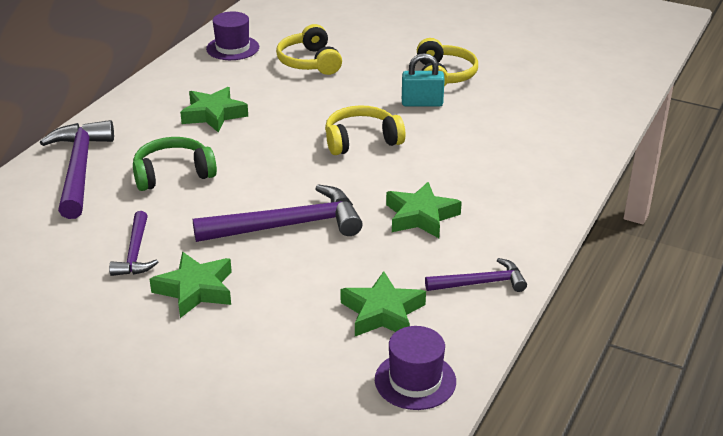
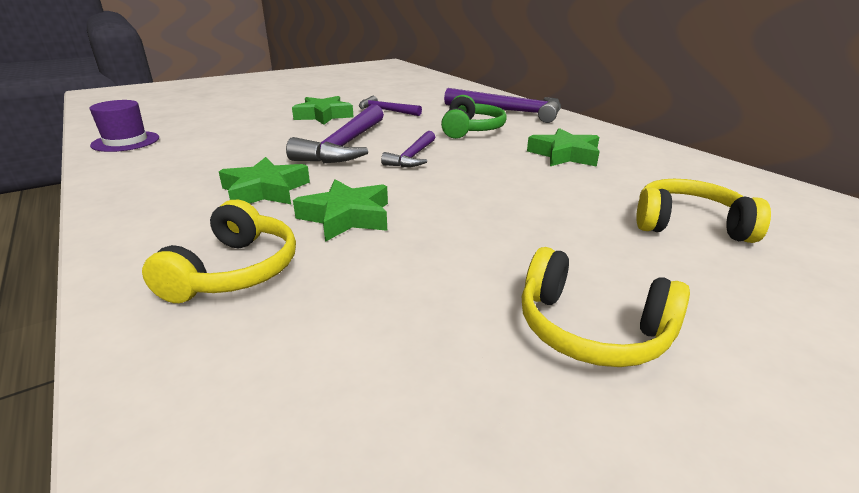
camera: 120 degrees right, 5 degrees down
(232, 48) = (746, 190): purple hat -> none
(361, 140) = (440, 202): yellow headphones -> yellow headphones (235, 271)
(382, 312) = (196, 148): green star -> green star (346, 217)
(422, 103) = (498, 269): turquoise padlock -> none
(480, 283) = (139, 185): purple hammer -> purple hammer (412, 157)

